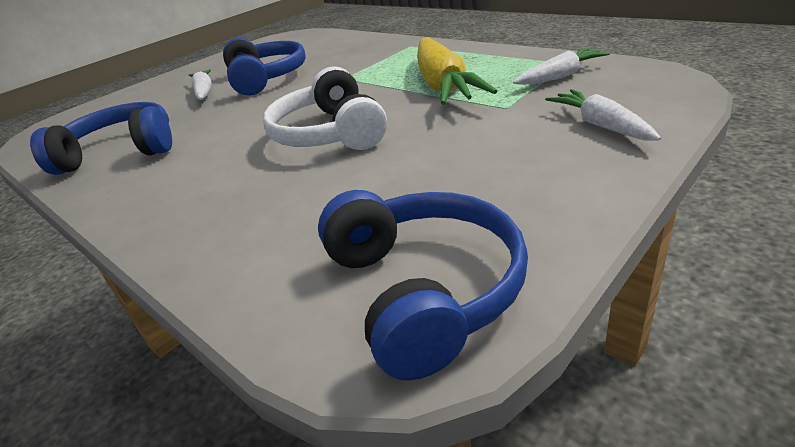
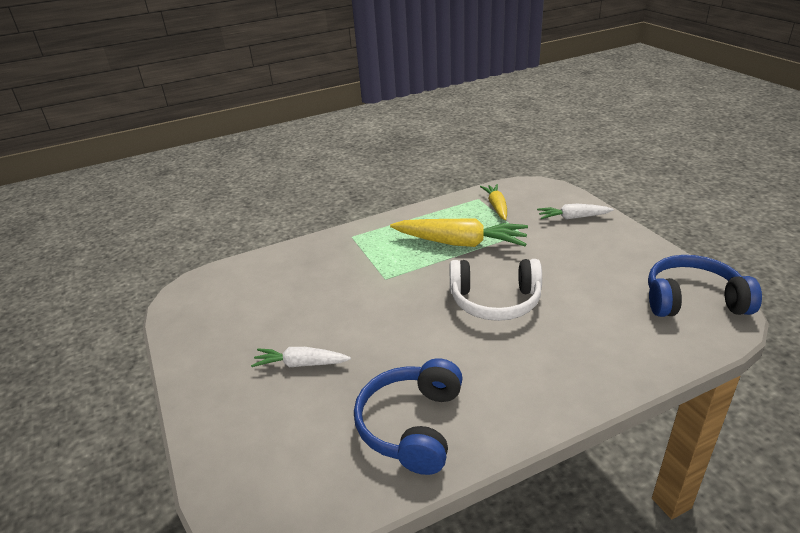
camera: 70 degrees left, 0 degrees up
(266, 78) = (320, 319): blue headphones -> none
(560, 76) = (496, 206): white carrot -> yellow carrot

